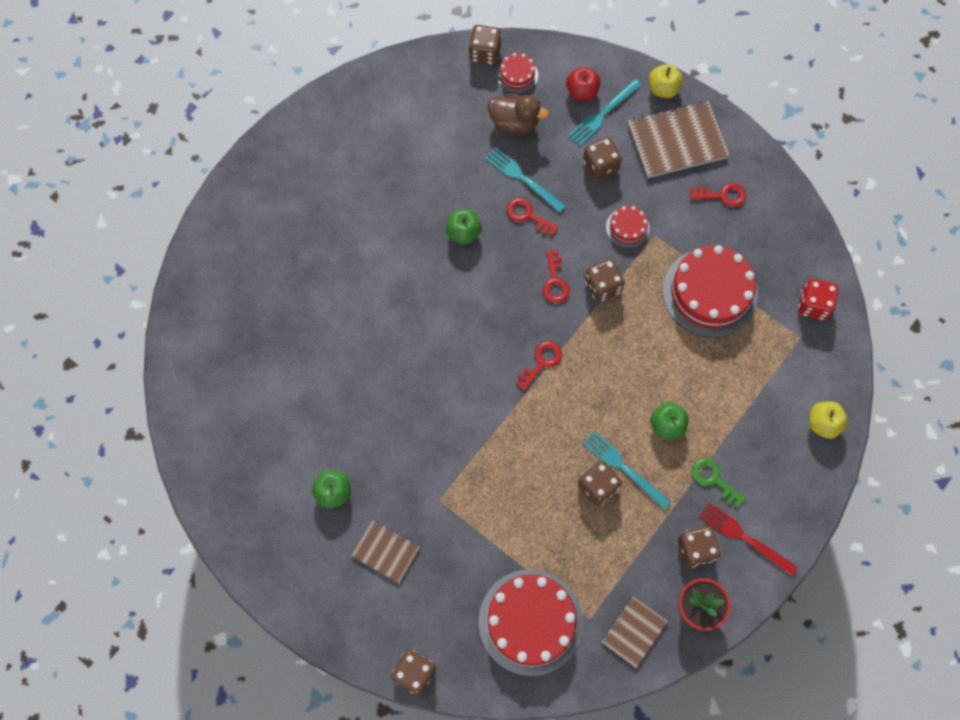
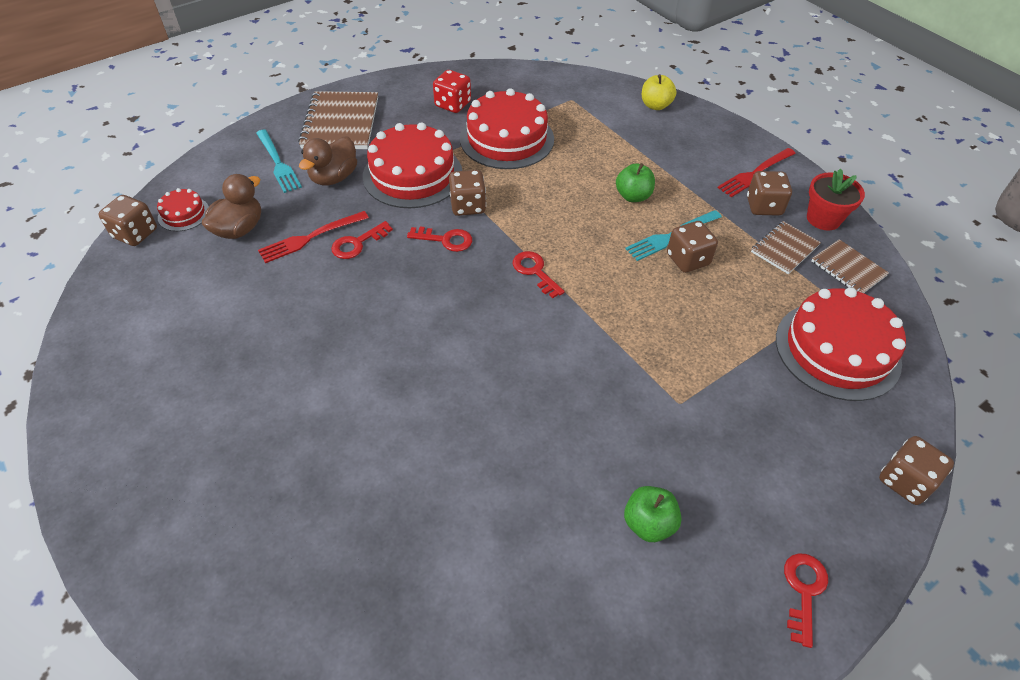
camera: 75 degrees left, 20 degrees down
(386, 551) = (741, 477): brown notebook -> brown notebook (784, 249)
(463, 233) = (347, 303): green apple -> none
(522, 178) = (309, 238): turquoise fork -> red fork
(582, 92) = (242, 171): red apple -> none
(600, 166) = (334, 177): brown dice -> brown duck
(627, 227) = (412, 174): red cake -> red cake, size x2.12
(663, 89) = (280, 119): yellow apple -> none
(714, 480) = (695, 179): green key -> none
(722, 195) = (413, 109): red key -> red key (803, 591)
(813, 305) = (544, 85): red dice -> red dice (453, 104)

